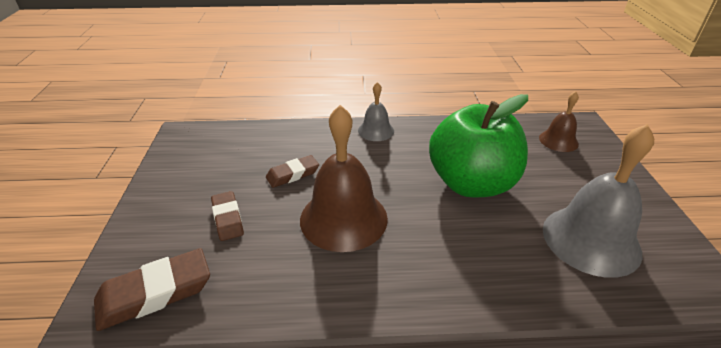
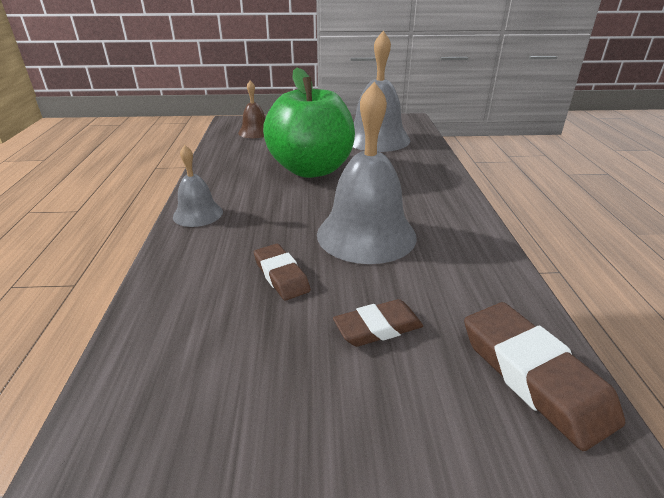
camera: 90 degrees left, 5 degrees down
(343, 218) = (366, 234): brown bell -> grey bell

